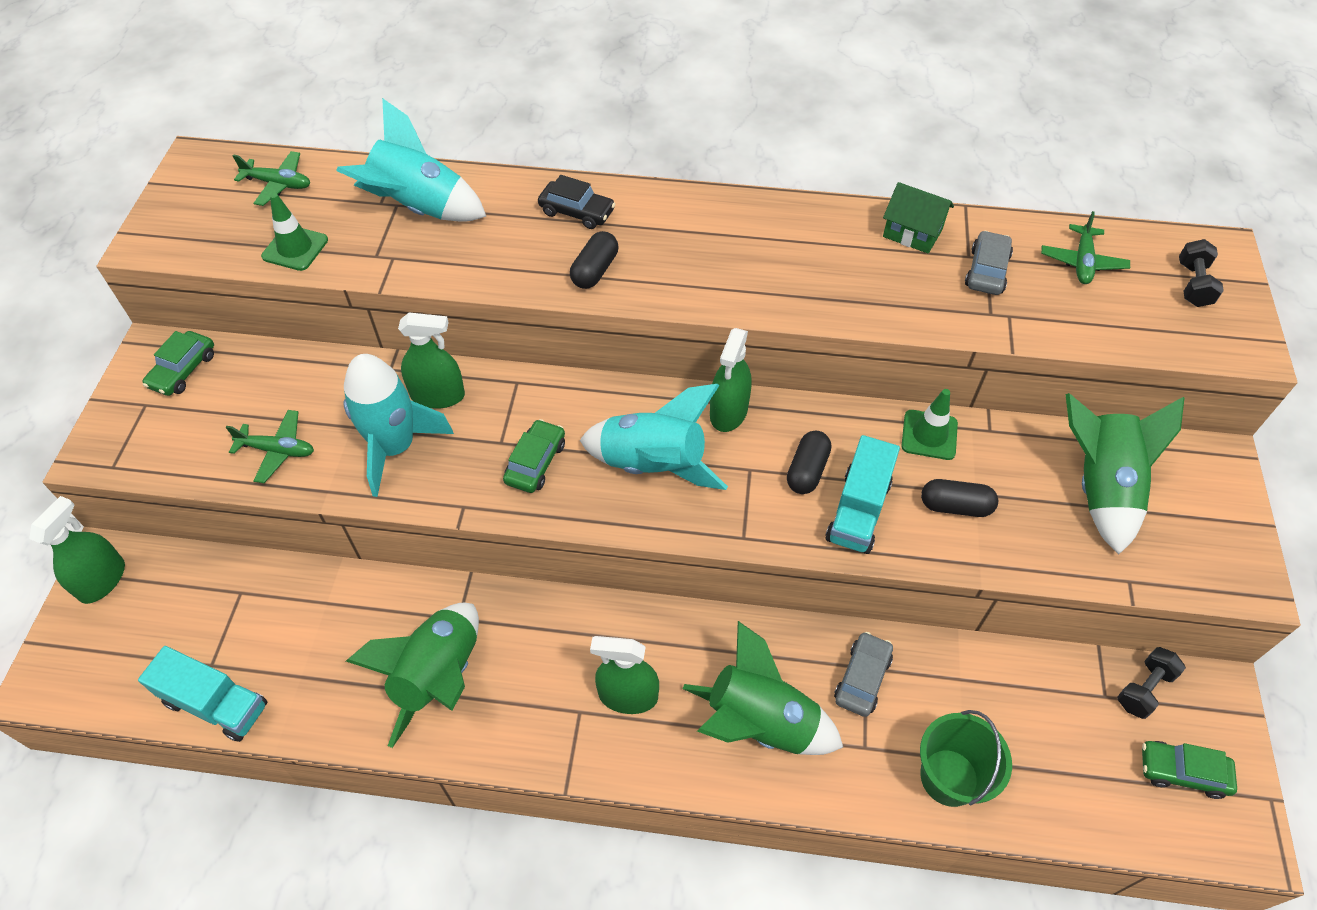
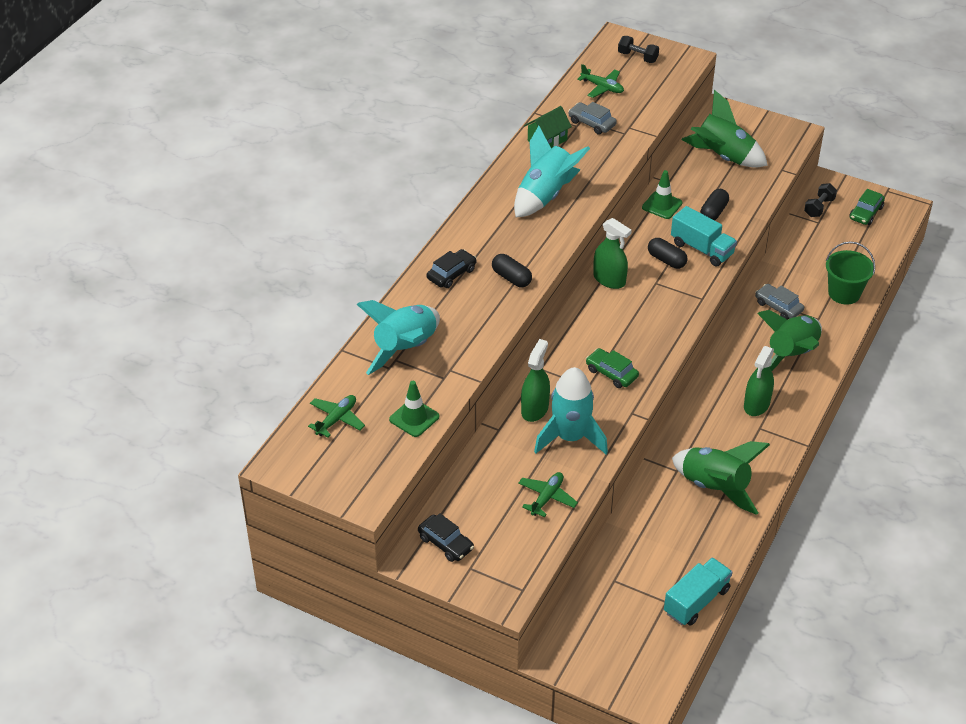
camera: 70 degrees left, 10 degrees down
(102, 580) = (573, 659): green spray bottle -> none
(183, 370) = (445, 543): green car -> black car
(653, 465) = (635, 322): turquoise rocket -> turquoise rocket (545, 195)
(1144, 689) = (819, 207): black dumbbell -> black dumbbell turned 60 degrees clockwise

